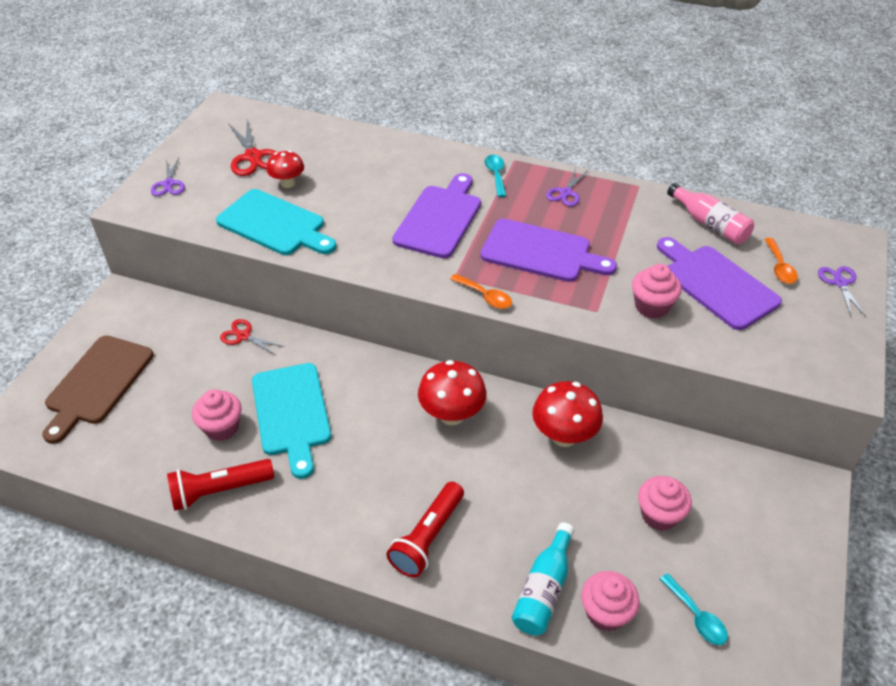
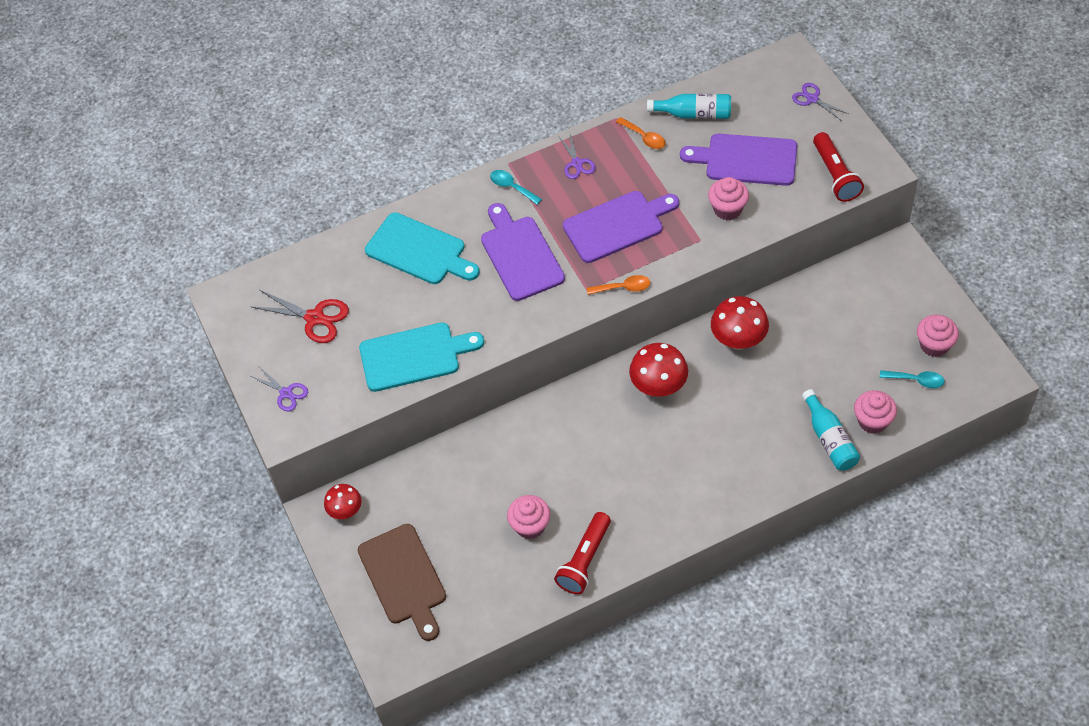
camera: 40 degrees left, 10 degrees up
(243, 336) = (454, 458): red scissors -> none
(288, 183) = (375, 317): red mushroom -> red mushroom (345, 511)
(291, 413) = (560, 476): turquoise cutting board -> turquoise cutting board (419, 251)
(428, 537) = (737, 470): red flashlight -> red flashlight (835, 175)
(659, 515) = (841, 341): pink cupcake -> pink cupcake (934, 345)
(709, 224) = (694, 114): pink bottle -> turquoise bottle
(779, 267) = (768, 115): orange spoon -> orange spoon (644, 137)

